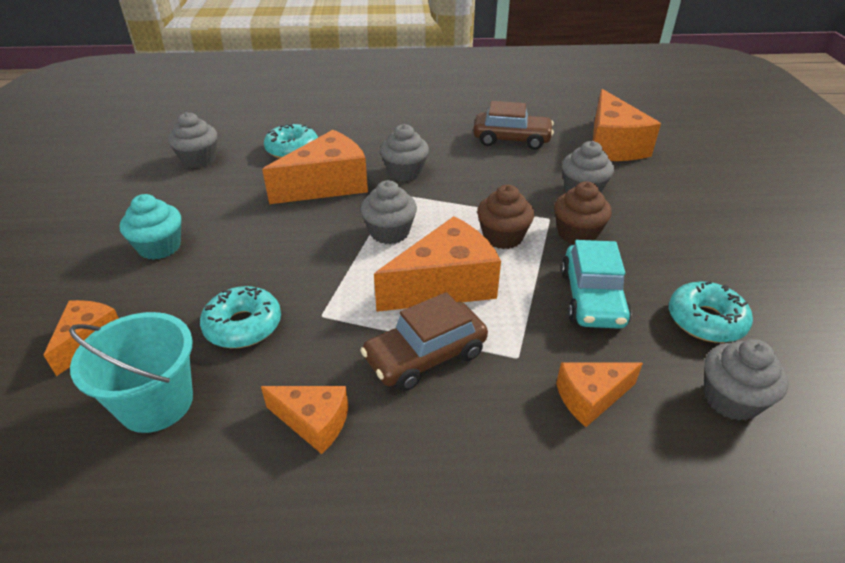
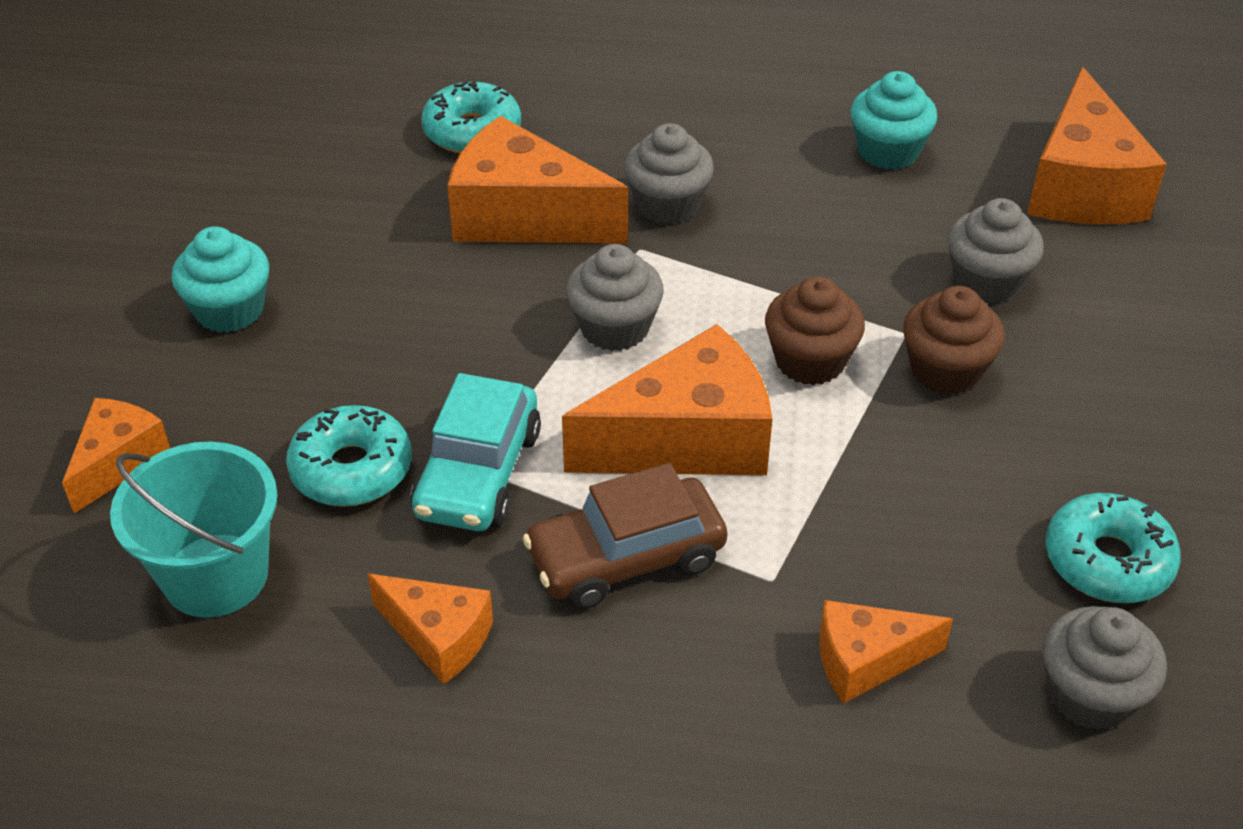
camera: 10 degrees right, 5 degrees up
(199, 159) = (304, 136): grey cupcake -> none
(327, 185) = (523, 217): orange cheese -> orange cheese turned 135 degrees counterclockwise
(511, 139) = (888, 151): brown car -> turquoise cupcake
(592, 298) = (928, 496): turquoise car -> turquoise car (478, 473)

